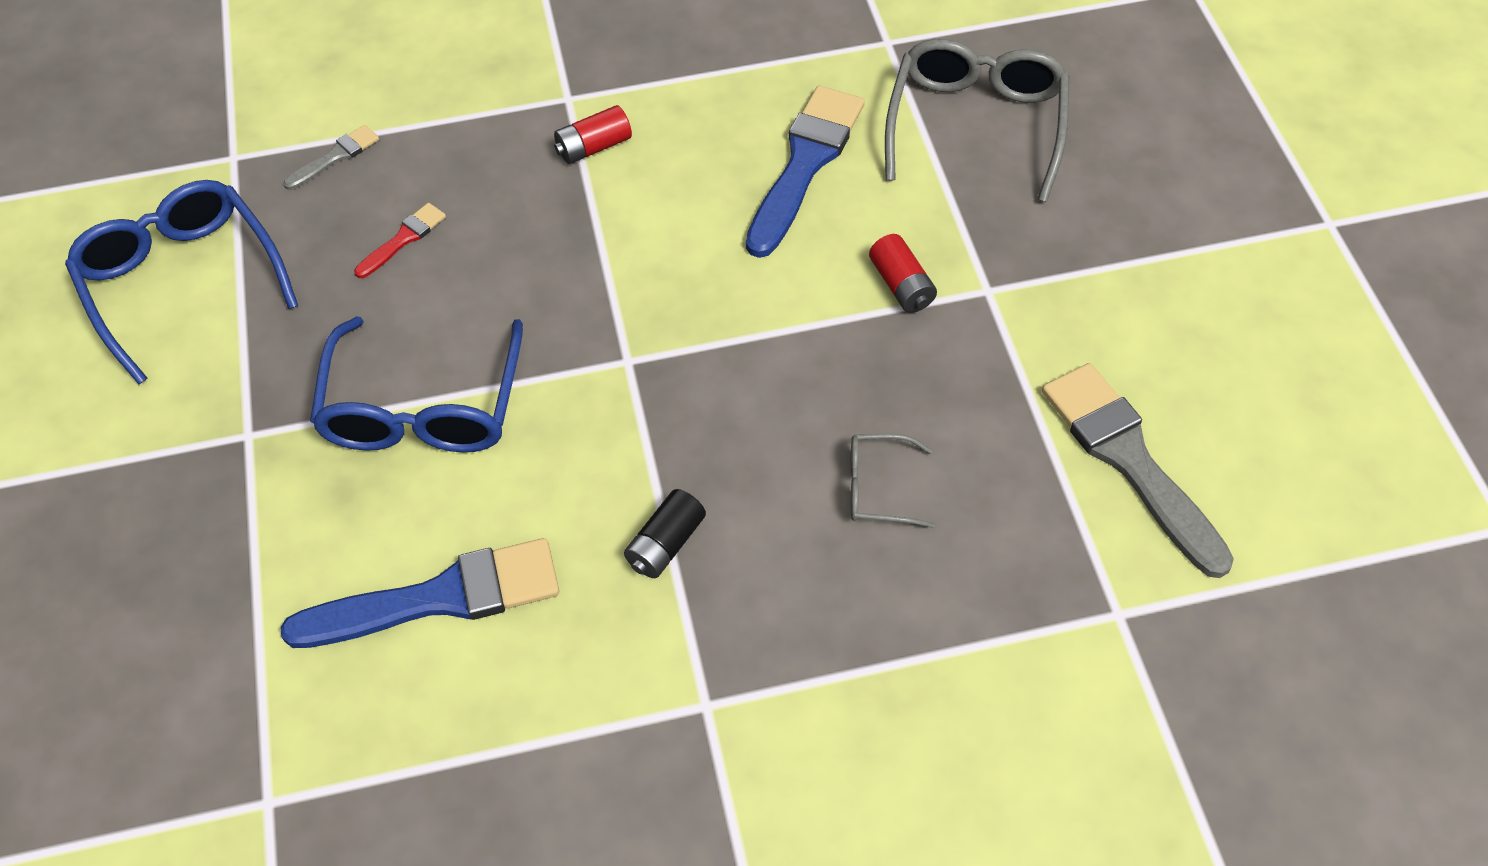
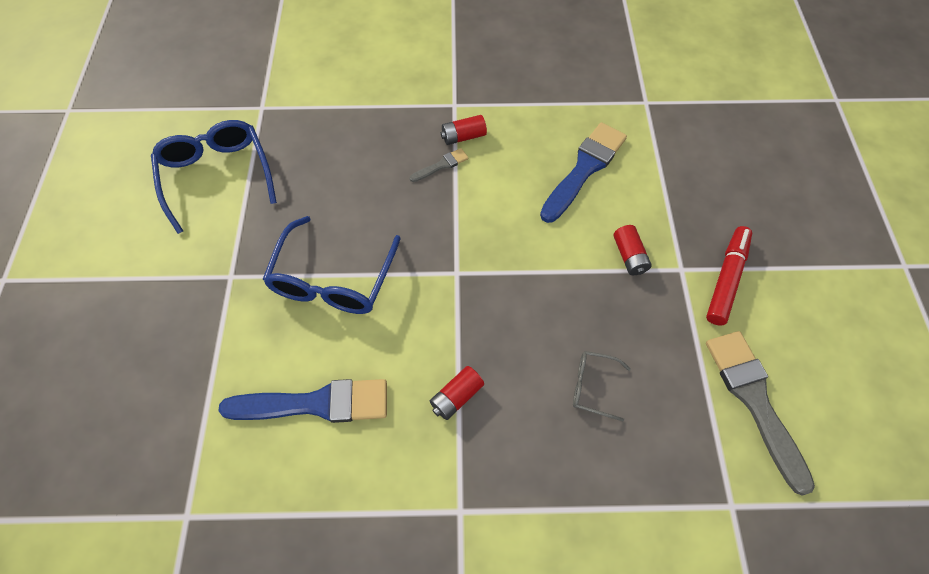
camera: 10 degrees right, 5 degrees up
(336, 157) = (317, 117): grey brush -> grey brush (441, 165)
(403, 239) = (344, 173): red brush -> none
(665, 544) = (456, 397): black battery -> red battery
(976, 125) = (691, 163): grey glasses -> none
(1060, 292) = (726, 279): none -> red marker

